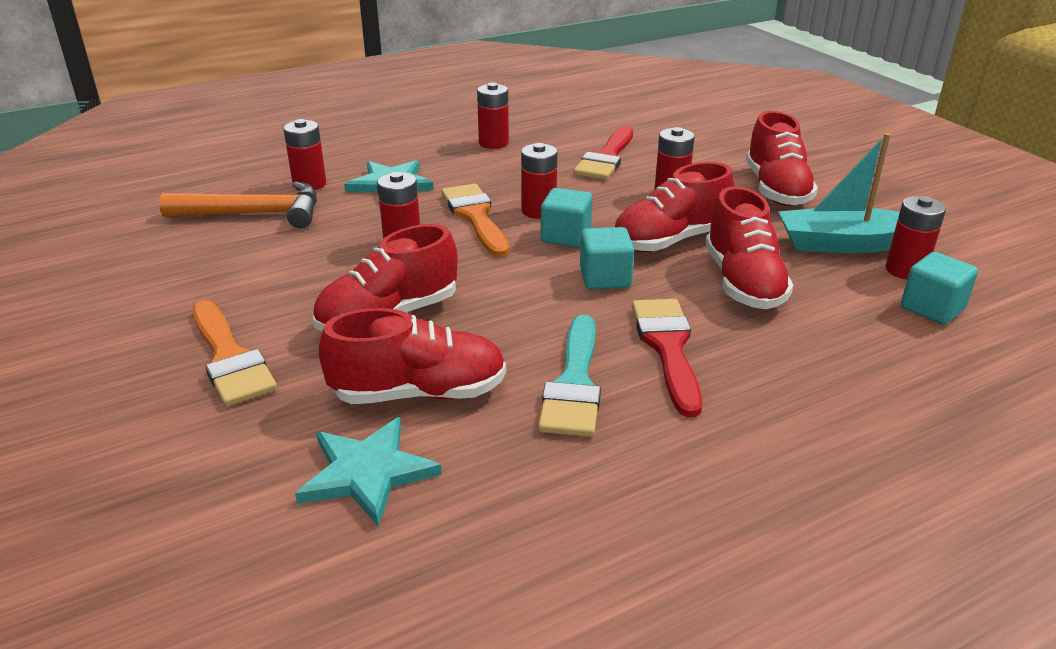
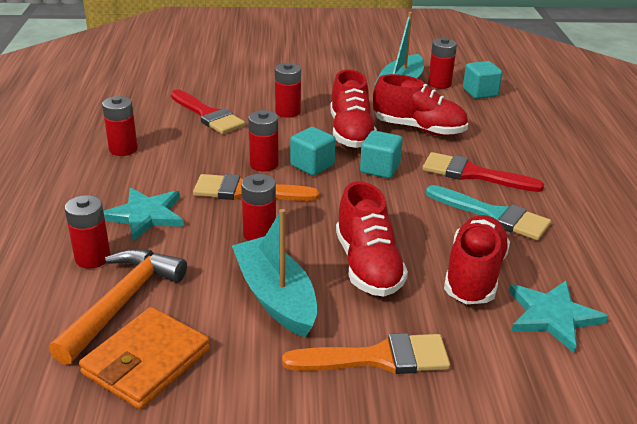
camera: 65 degrees left, 0 degrees up
(181, 246) = (146, 361): none -> orange wallet
(301, 279) = (275, 297): none -> turquoise boat
(776, 190) = (317, 80): red shoe -> none

